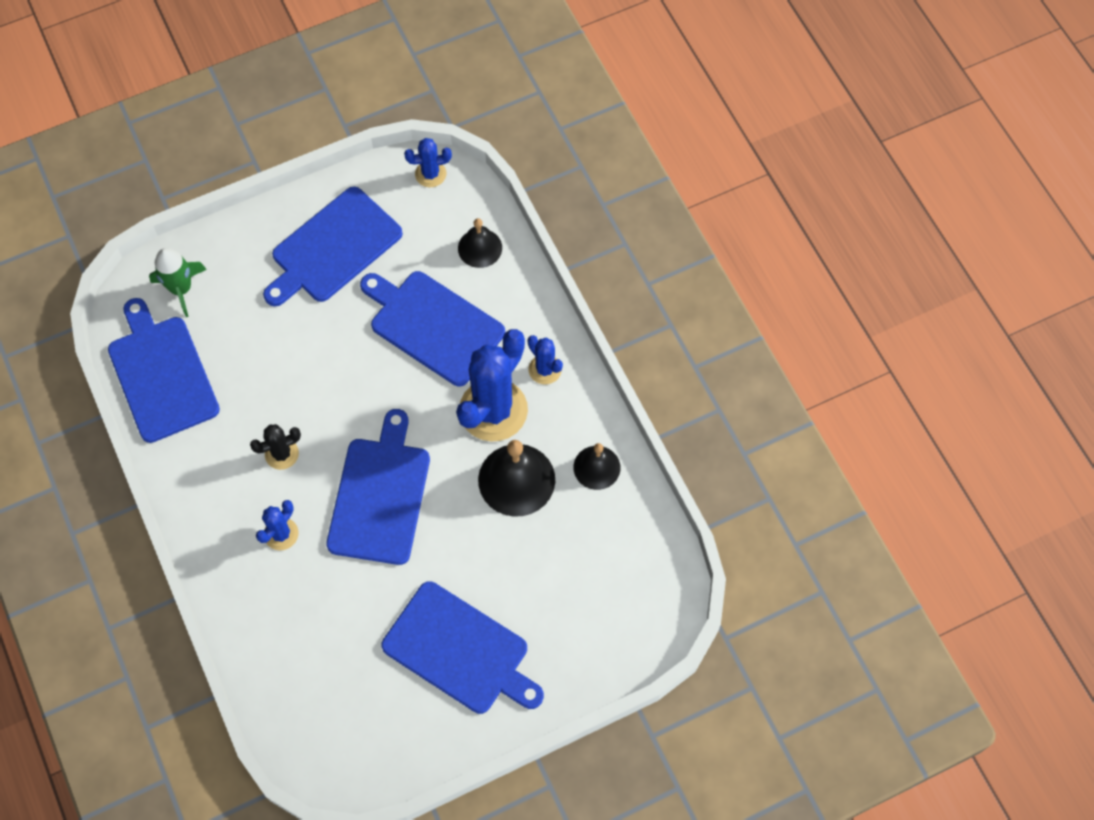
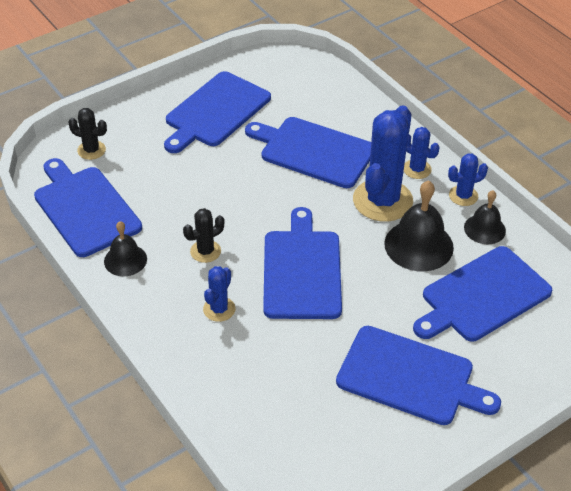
camera: 10 degrees left, 20 degrees down
(181, 289) = (91, 150): green rocket -> black cactus
(430, 174) = (283, 60): blue cactus -> blue cactus (463, 196)
(480, 248) = (337, 99): black bell -> black bell (125, 260)
(566, 559) = (482, 296): none -> blue cutting board

